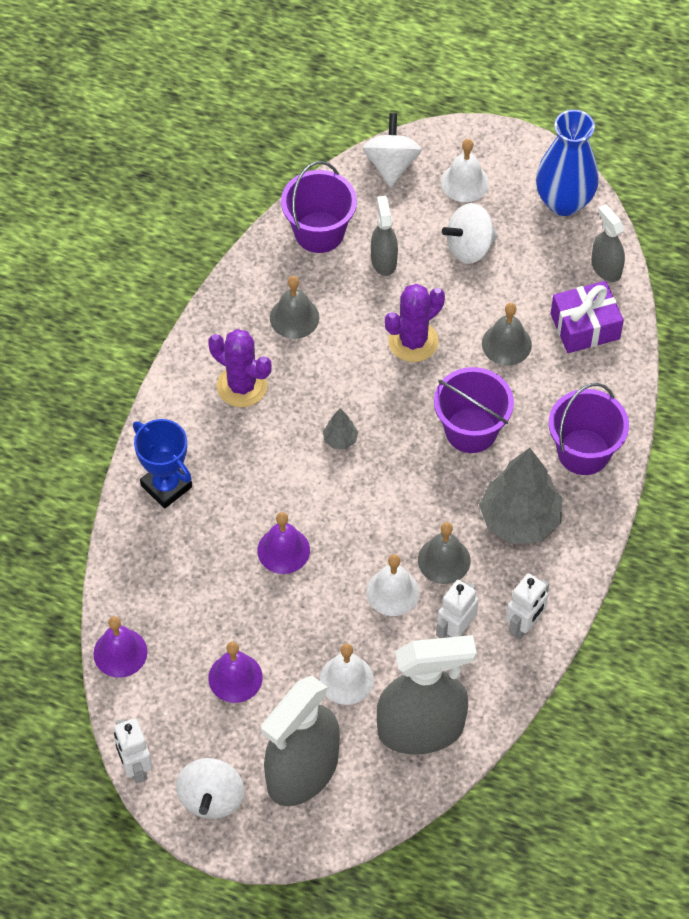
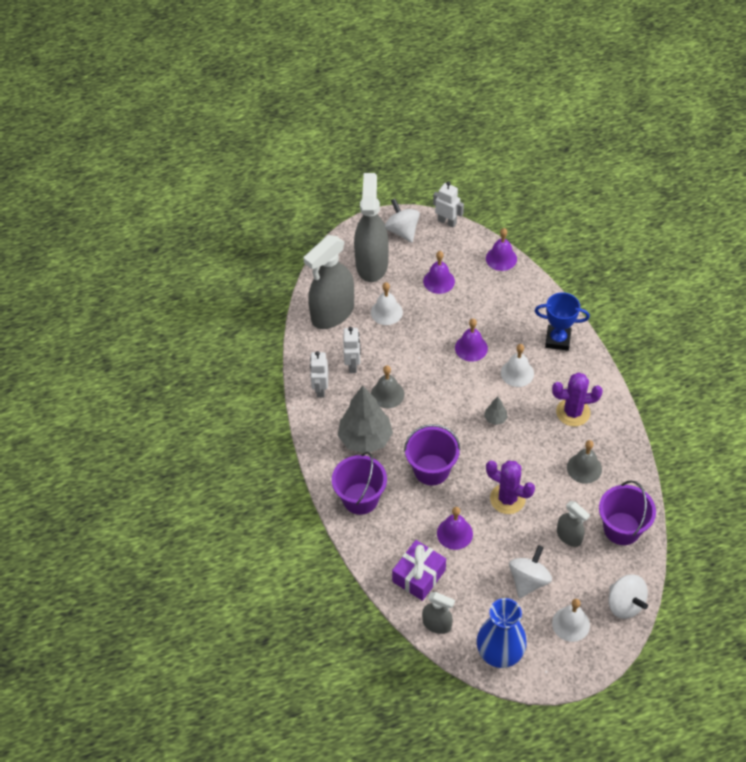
camera: 145 degrees right, 5 degrees down
(392, 592) = (399, 363): white bell -> white bell (517, 373)
(413, 341) = (507, 499): purple cactus -> purple cactus turned 75 degrees counterclockwise
(506, 344) = (454, 533): grey bell -> purple bell

